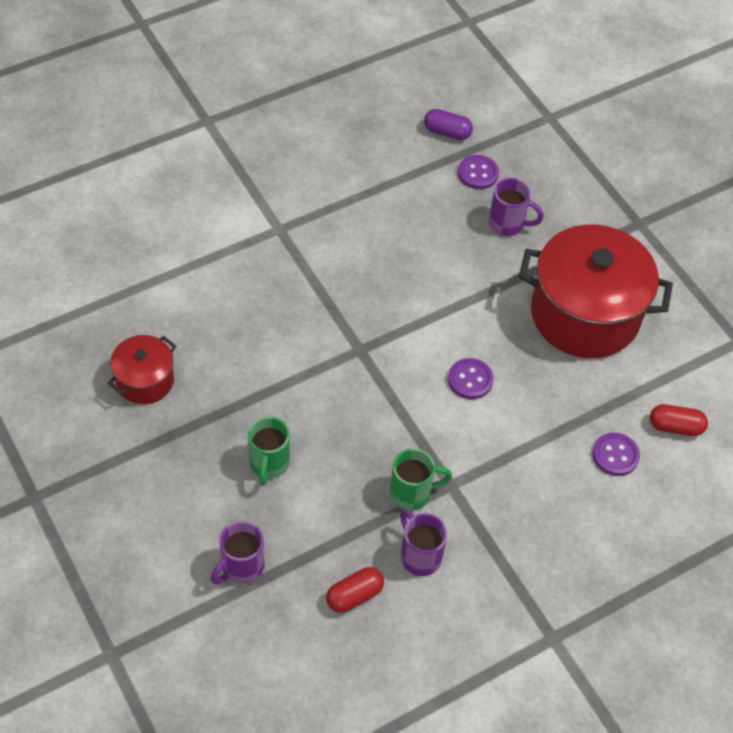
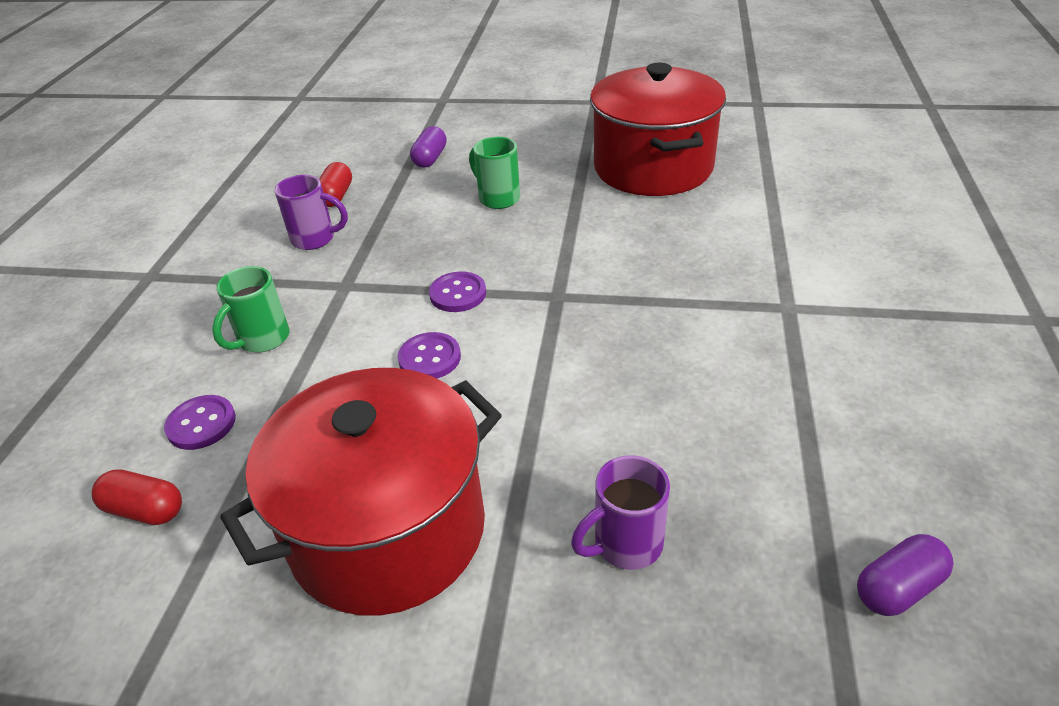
camera: 135 degrees right, 15 degrees down
(145, 381) = (653, 167): red pot -> red pot, size x2.01
(241, 567) = (430, 158): purple mug -> purple capsule
(412, 493) = (370, 260): green mug -> green mug (262, 339)
(478, 173) = (765, 572): purple button -> purple button (458, 294)
(675, 427) = (145, 510): red capsule -> red capsule turned 60 degrees clockwise

